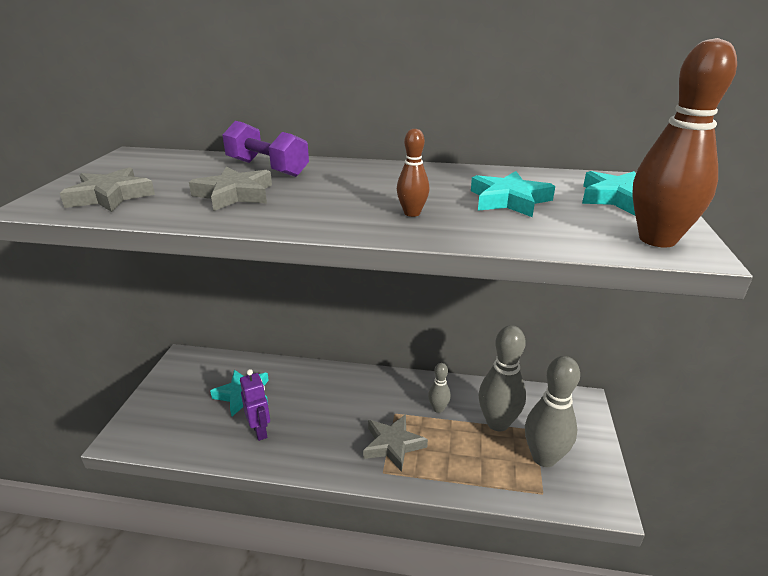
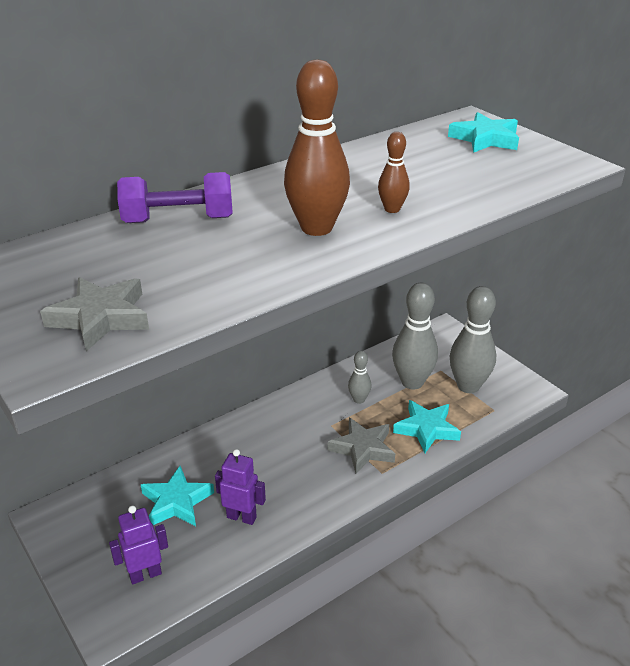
camera: 45 degrees left, 5 degrees up
(172, 424) = (145, 574): none -> purple robot
(235, 194) = (219, 258): grey star -> none
(509, 200) = (428, 169): turquoise star -> turquoise star (426, 429)
(657, 239) = (555, 163): brown bowling pin -> brown bowling pin (316, 228)

